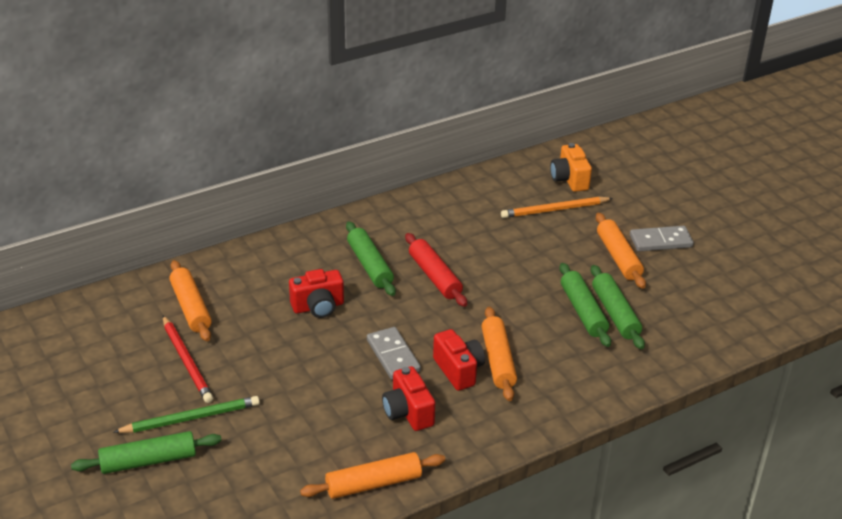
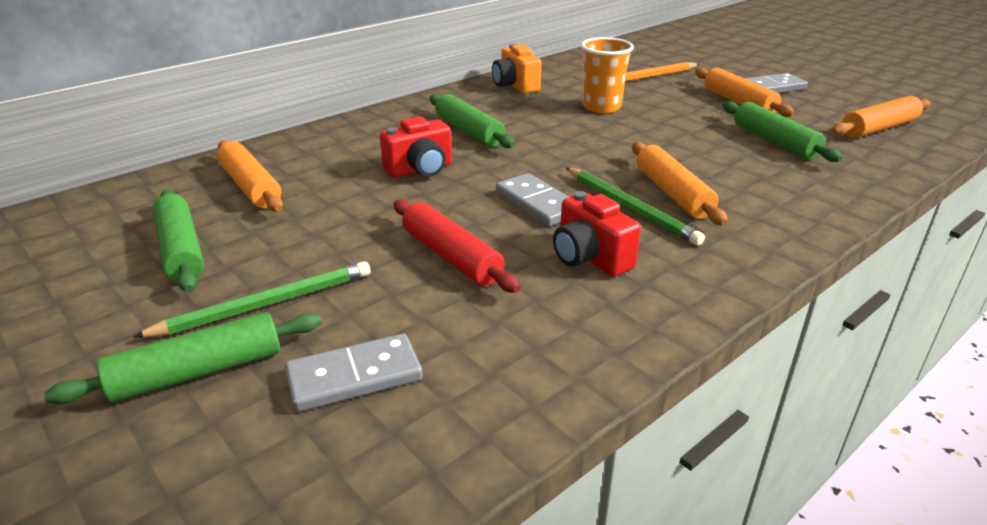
camera: 10 degrees left, 5 degrees down
(187, 361) = (251, 240): red pencil -> none
(235, 478) = (354, 376): none -> grey domino
(373, 484) = (587, 352): orange rolling pin -> orange rolling pin (879, 128)
(435, 276) = (550, 133): red rolling pin -> red rolling pin (451, 256)
(458, 370) = (630, 208): red camera -> green pencil
(493, 248) = (601, 107): none -> orange cup
(569, 179) = (645, 59): orange camera -> orange camera (515, 86)
(583, 311) = (737, 143): green rolling pin -> green rolling pin (180, 250)

